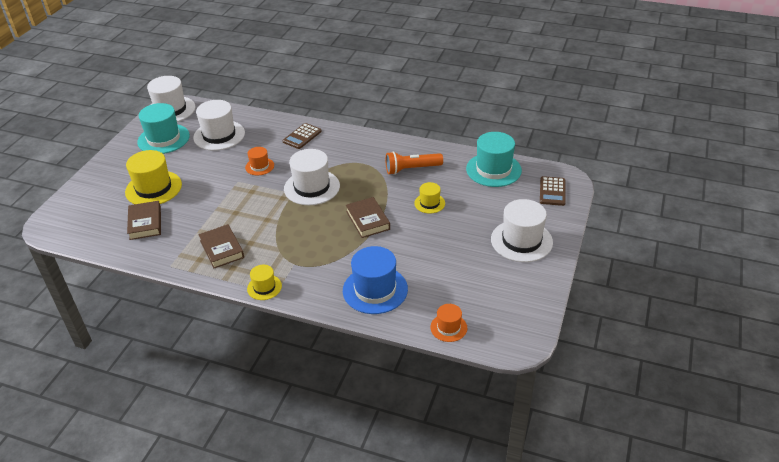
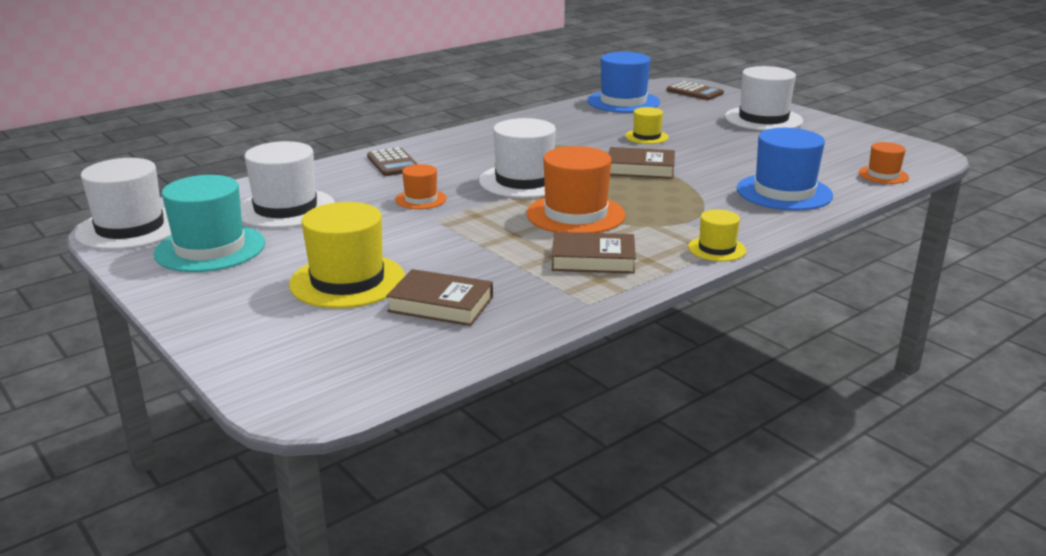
camera: 60 degrees left, 15 degrees down
(277, 222) = (575, 214): none -> orange hat
(411, 169) = (566, 130): orange flashlight -> none
(493, 170) = (623, 102): turquoise hat -> blue hat

